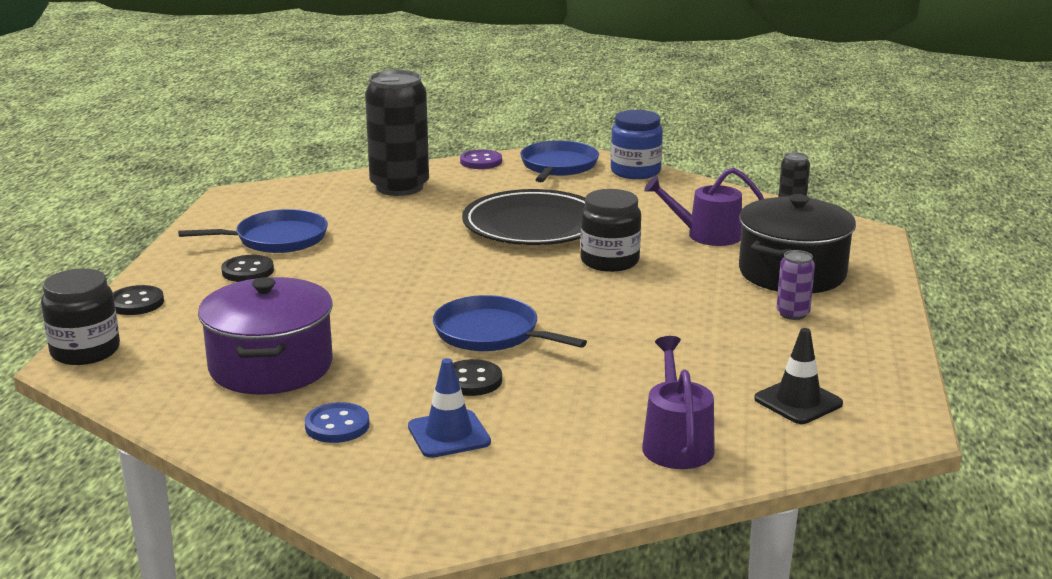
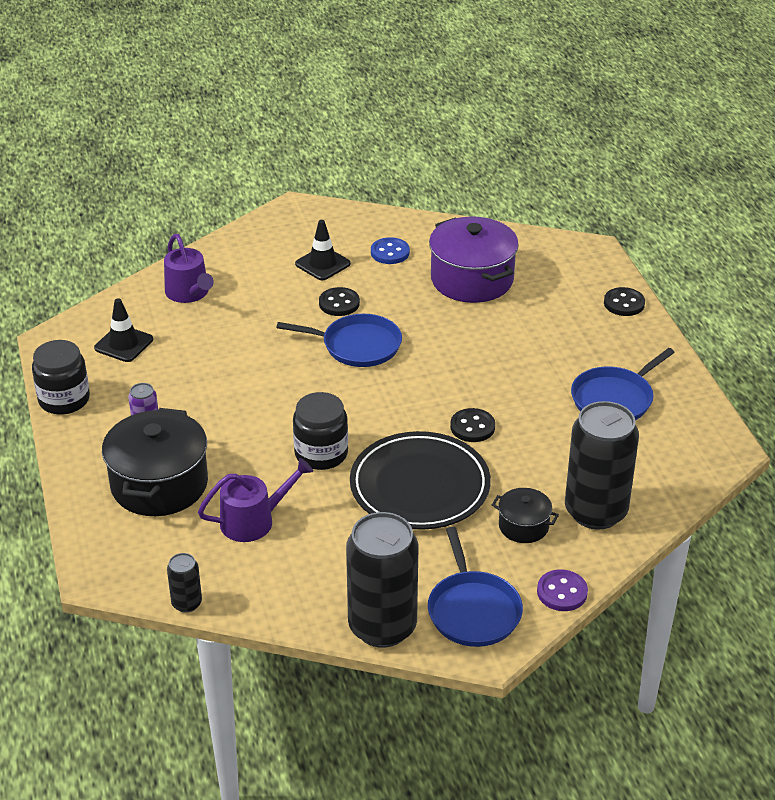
camera: 155 degrees right, 15 degrees up
(85, 351) = (597, 259): black jar -> black jar (64, 399)
(248, 271) = (590, 356): black button -> black button (472, 427)
(449, 434) = (322, 264): blue traffic cone -> black traffic cone
(469, 191) = (523, 526): none -> black pot
(635, 172) = (382, 626): blue jar -> black can

